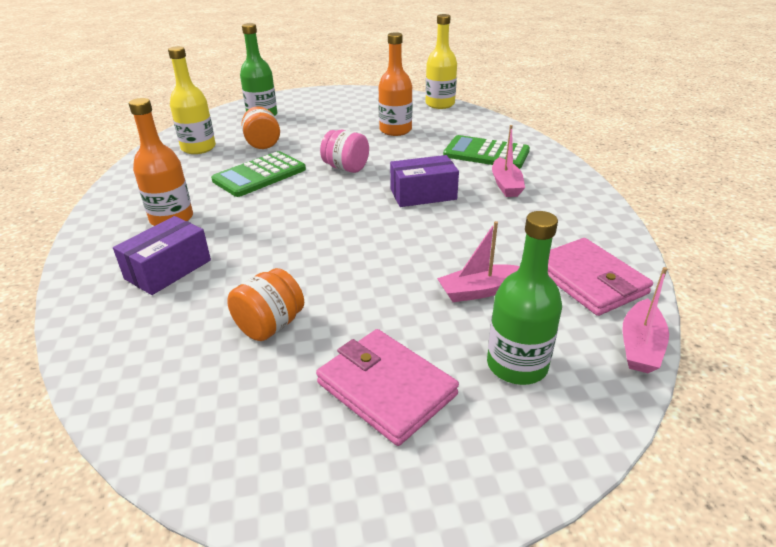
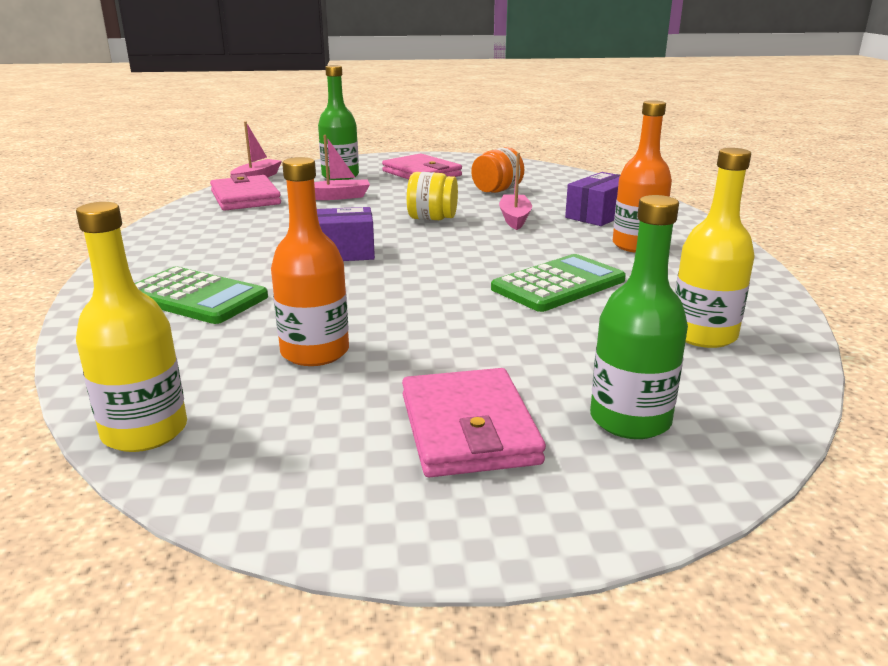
camera: 175 degrees left, 10 degrees down
(262, 143) = (583, 337): orange jar -> none
(324, 110) = (468, 428): none -> pink wallet
(346, 168) = (428, 287): pink jar -> none
(352, 249) = (432, 219): none -> yellow jar
(506, 185) = (222, 257): pink boat -> pink boat (514, 218)

